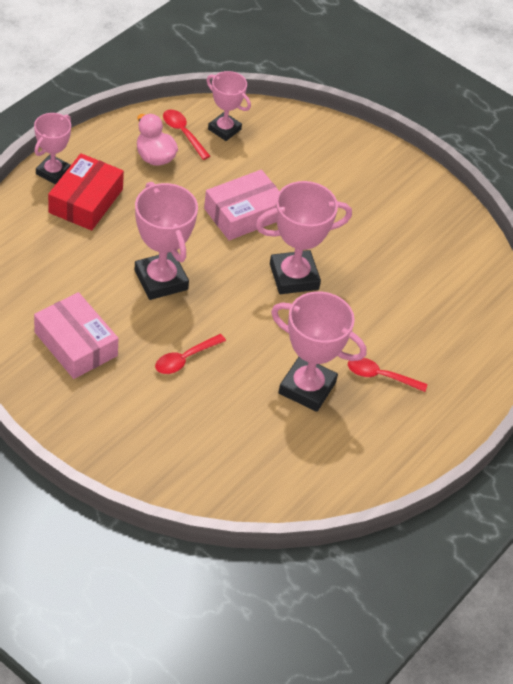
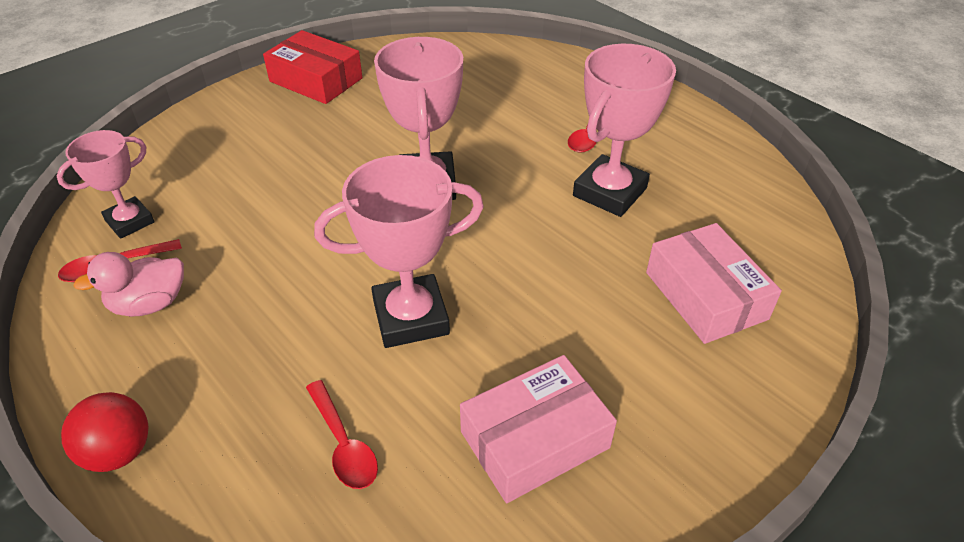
camera: 75 degrees left, 5 degrees down
(53, 172) = (119, 452): pink trophy -> red ball
(86, 201) = (211, 404): red box -> red box (316, 80)
(185, 359) = (565, 302): red spoon -> red spoon (344, 444)
(244, 214) = (303, 218): pink box -> pink box (705, 295)

